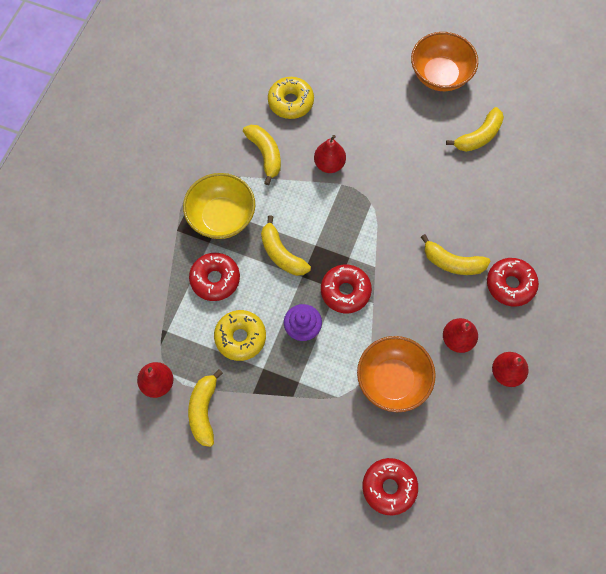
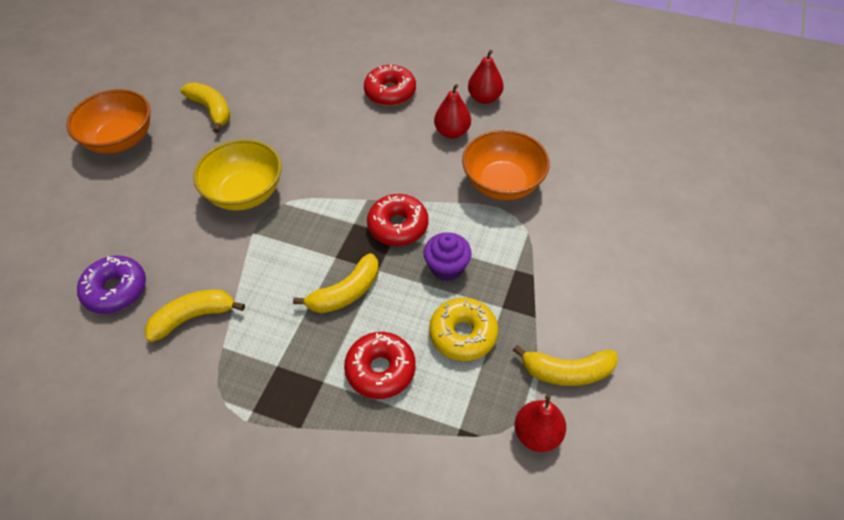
camera: 90 degrees left, 15 degrees down
(221, 217) = (285, 367): yellow bowl -> yellow bowl (245, 193)
(291, 102) = (116, 290): yellow donut -> purple donut
(329, 164) = (222, 245): red pear -> none
(389, 487) = (619, 187): red donut -> none
(452, 262) = (364, 134): yellow banana -> none

